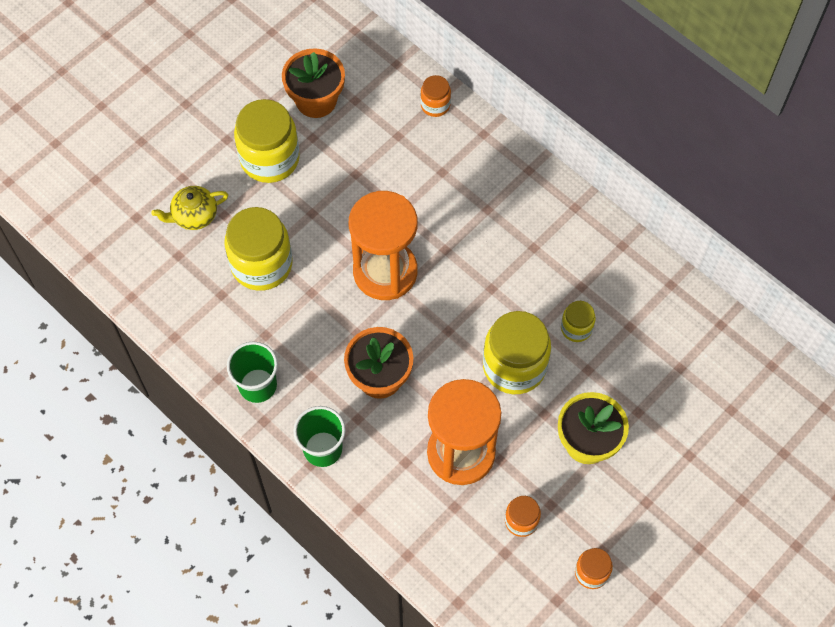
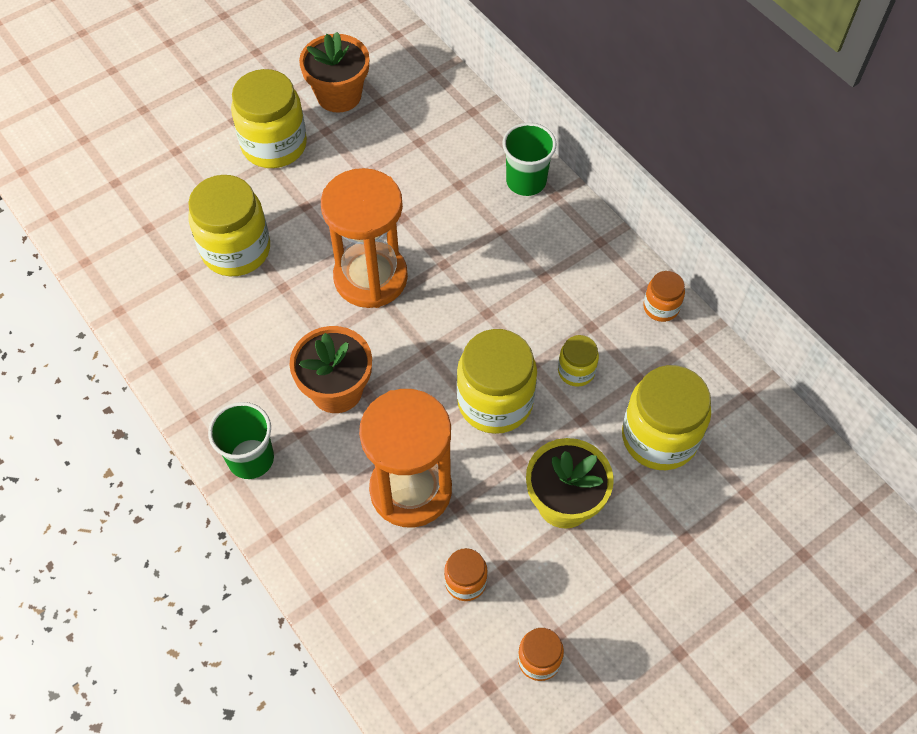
camera: 10 degrees right, 5 degrees down
(194, 215) = (177, 190): yellow teapot -> none
(257, 385) = (196, 377): green cup -> green cup (526, 181)
(435, 105) = (466, 117): orange jar -> orange jar (661, 307)
(654, 375) = (659, 437): none -> yellow jar

